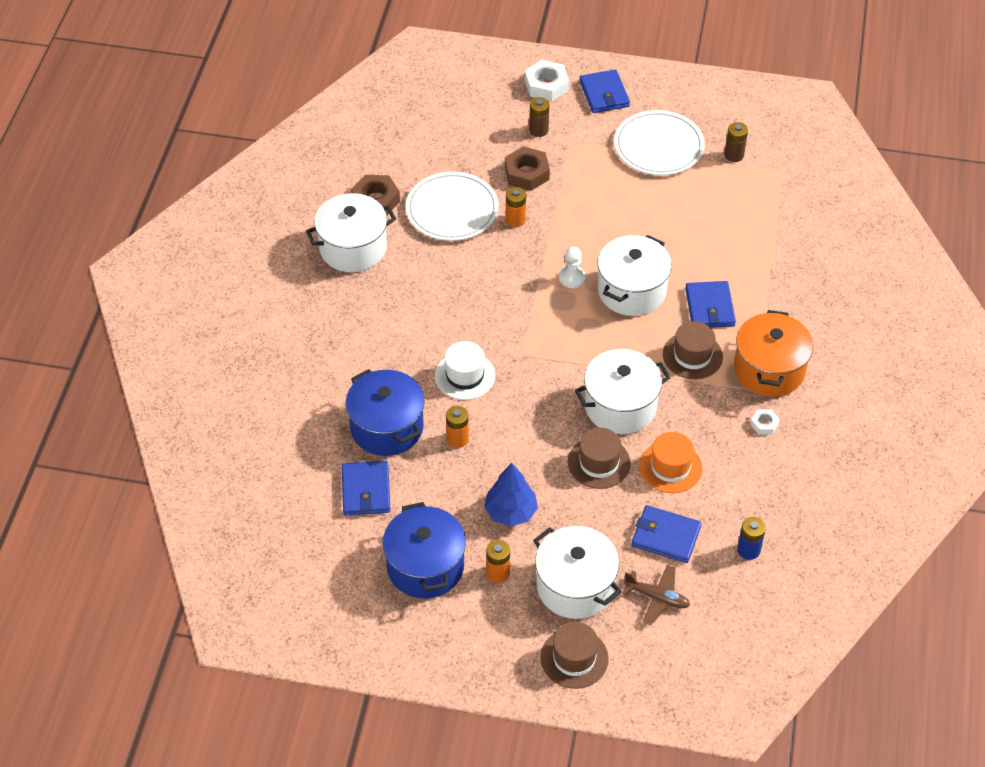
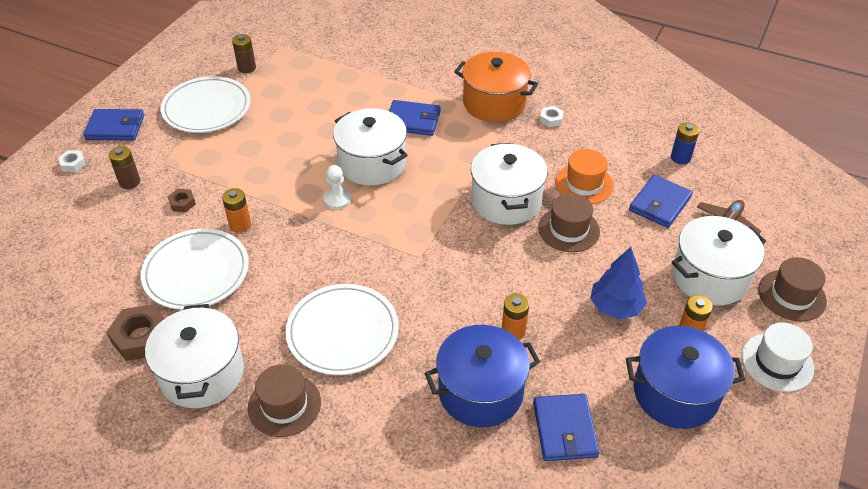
camera: 75 degrees left, 5 degrees down
(366, 490) = (564, 429): blue wallet -> blue wallet turned 75 degrees clockwise
(420, 322) = (342, 332): none -> white plate
(465, 375) = (431, 308): white hat -> white hat (777, 362)
(527, 173) = (182, 203): brown nut -> brown nut, size x0.53
(546, 85) = (73, 164): white nut -> white nut, size x0.53
(692, 355) = (463, 143): brown hat -> brown hat (284, 405)

